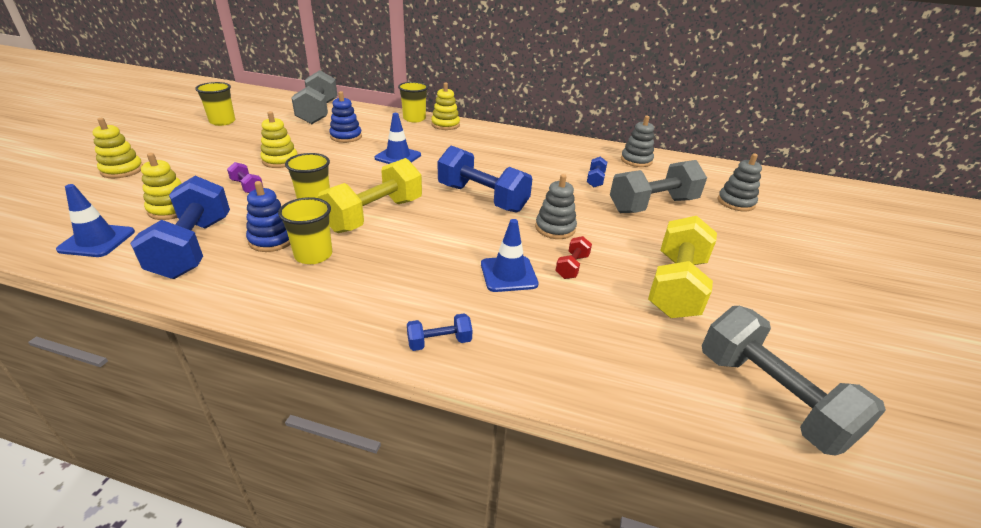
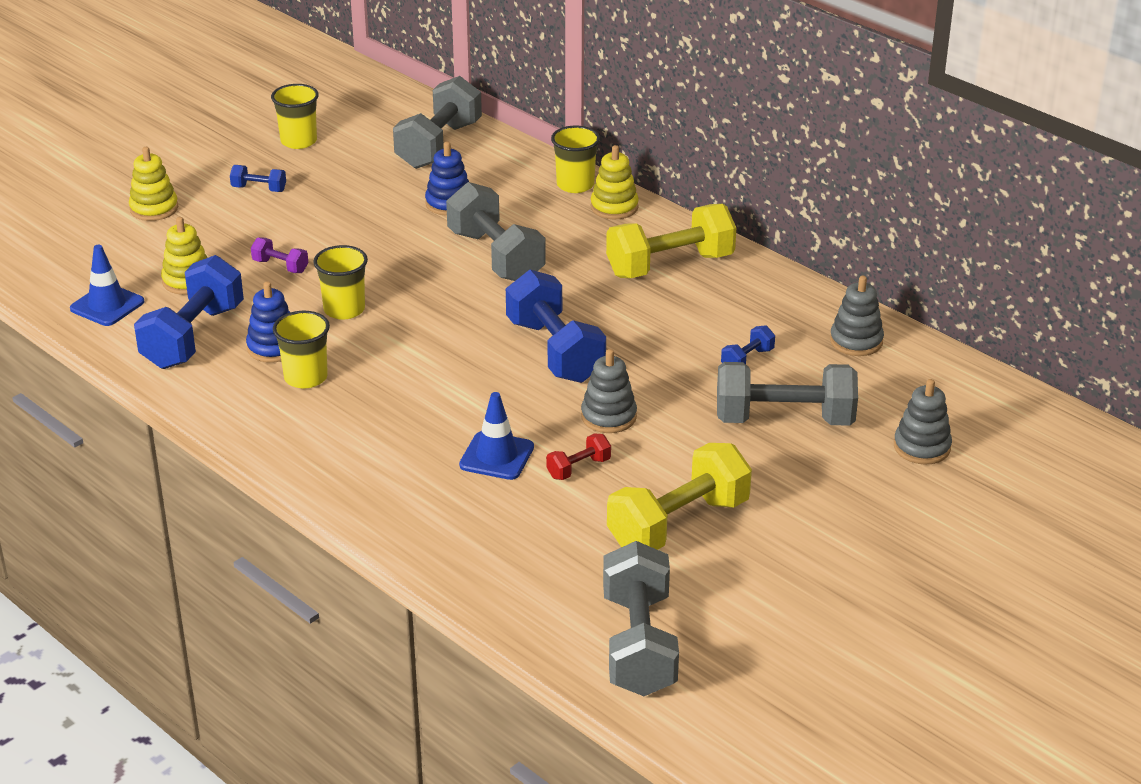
camera: 30 degrees right, 0 degrees up
(247, 187) = (280, 266): purple dumbbell -> purple dumbbell turned 45 degrees counterclockwise
(280, 161) = (339, 231): yellow stacking toy -> none
(375, 215) = (403, 343): yellow dumbbell -> yellow dumbbell (670, 265)
(398, 157) = (496, 256): blue traffic cone -> grey dumbbell
(439, 342) = (369, 501): blue dumbbell -> blue dumbbell (259, 189)

